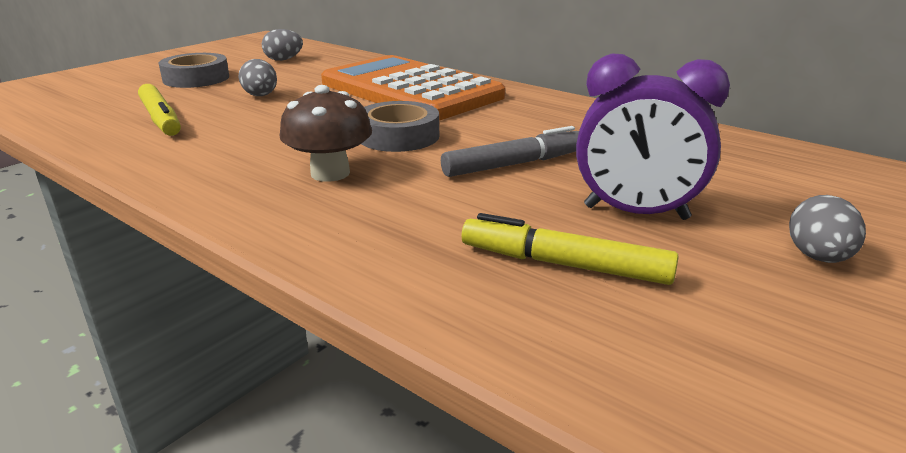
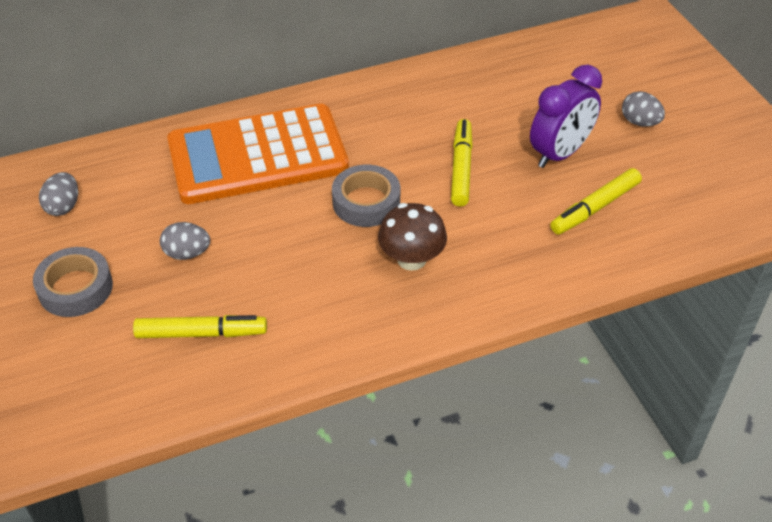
camera: 60 degrees left, 20 degrees up
(513, 164) = (461, 168): grey marker -> yellow marker

